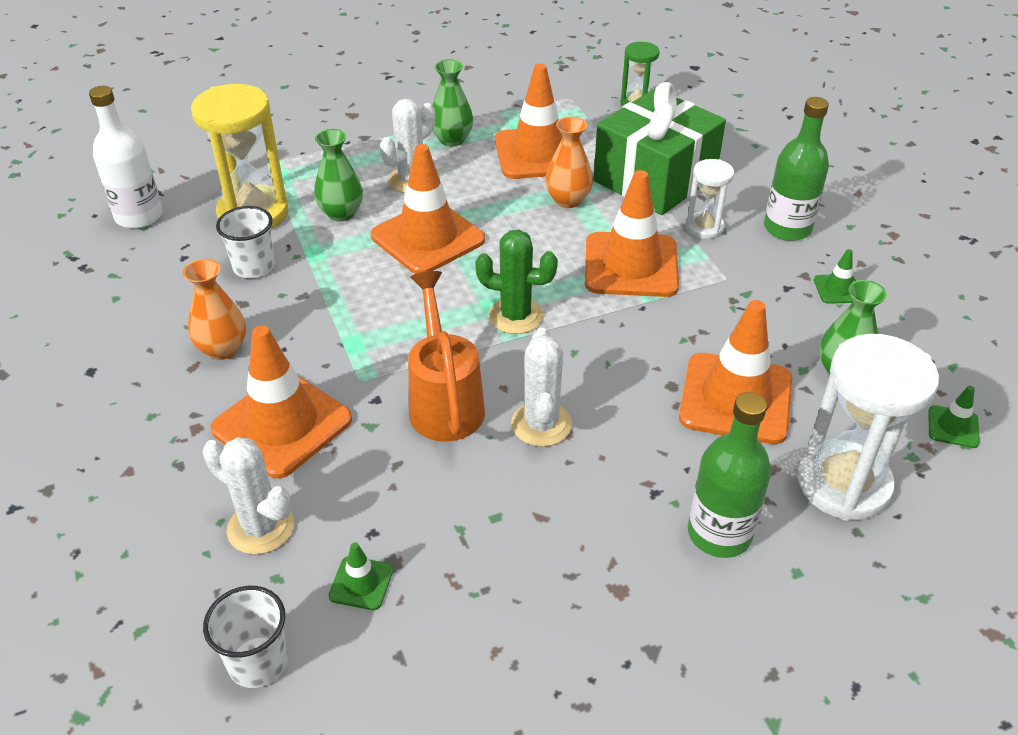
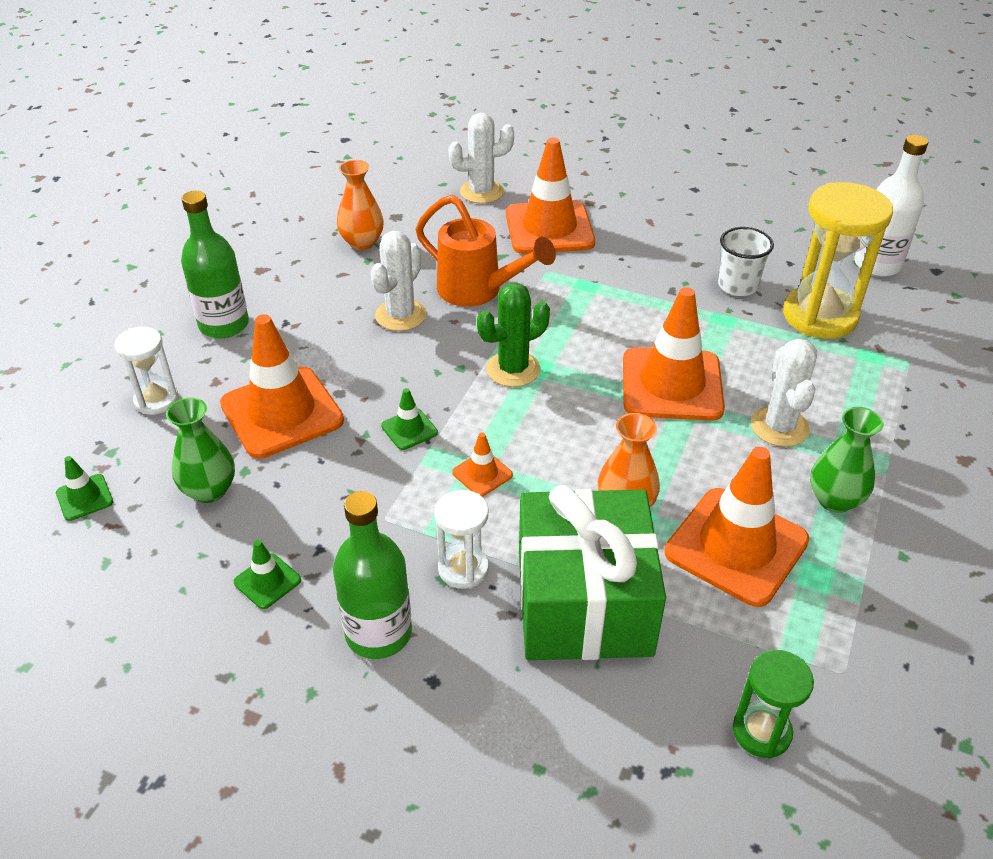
camera: 135 degrees right, 0 degrees up
(223, 349) = (653, 237): orange vase -> orange vase (362, 242)
(258, 662) = (405, 161): white cup -> none
(341, 213) = (767, 359): green vase -> none
(361, 583) = (399, 202): green traffic cone -> green traffic cone (409, 429)
(541, 424) = (400, 315): white cactus -> white cactus turned 75 degrees clockwise
(631, 265) = (482, 474): orange traffic cone -> orange traffic cone, size x0.44
(843, 484) = (156, 400): white hourglass -> white hourglass, size x0.54

